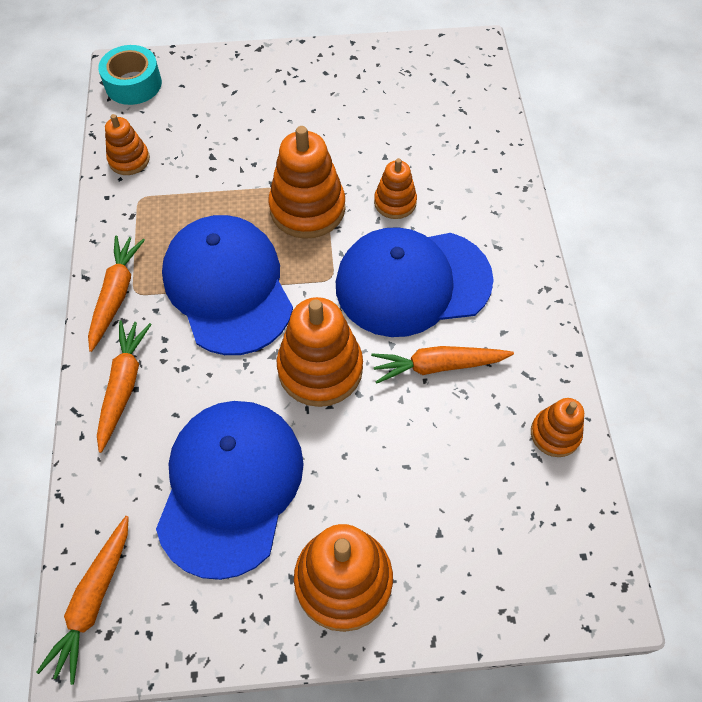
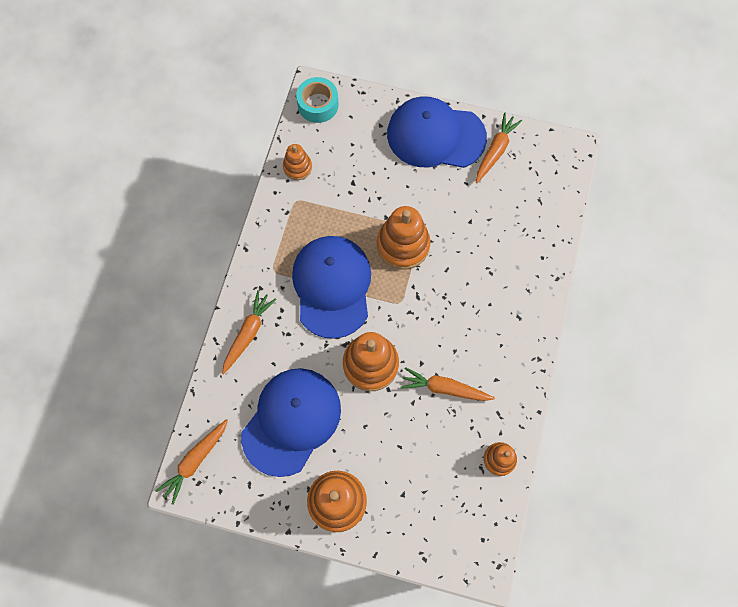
camera: 20 degrees right, 10 degrees up
(116, 295) = (261, 268): orange carrot -> orange carrot (495, 151)
(395, 202) = (463, 260): orange stacking toy -> none
(412, 282) = (451, 324): blue cap -> blue cap (435, 135)

